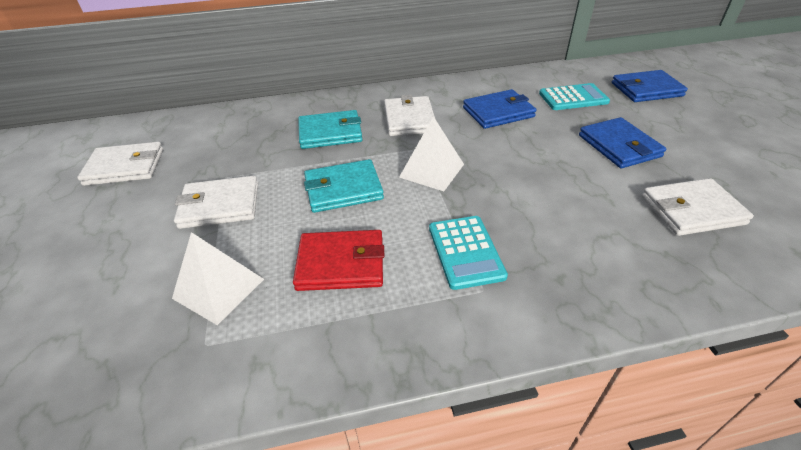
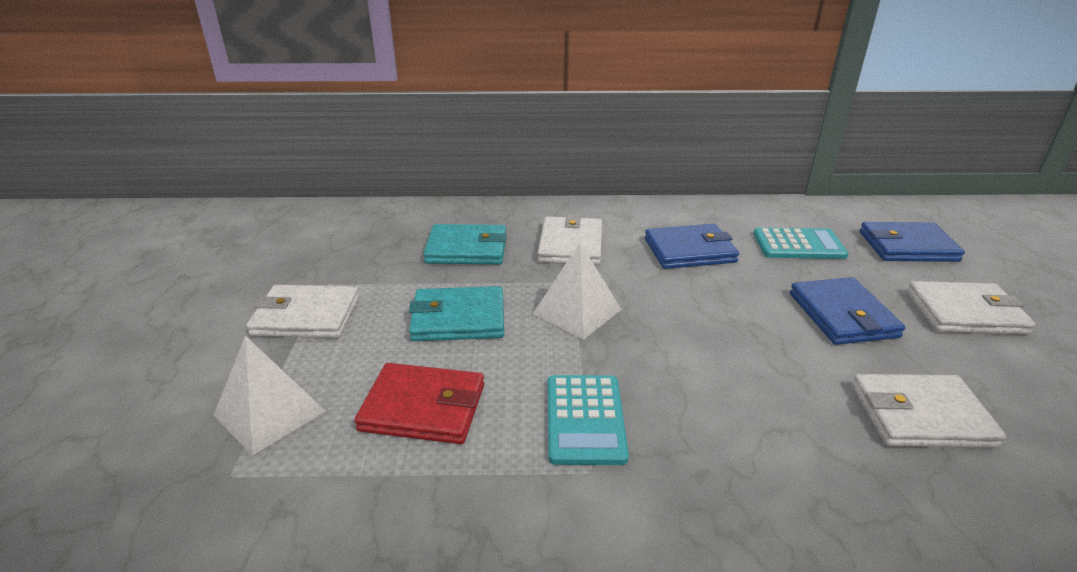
camera: 10 degrees right, 10 degrees down
(125, 167) = (218, 257): white wallet -> white wallet (964, 313)

